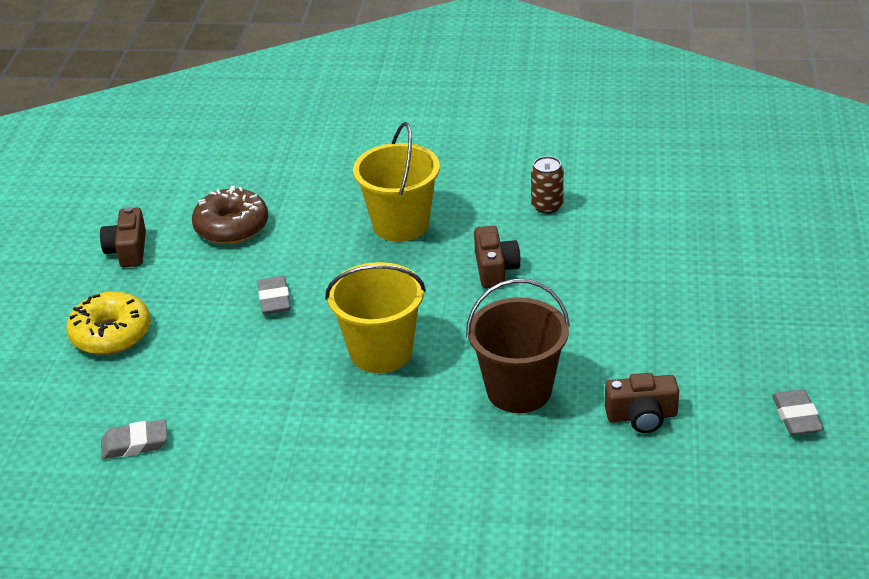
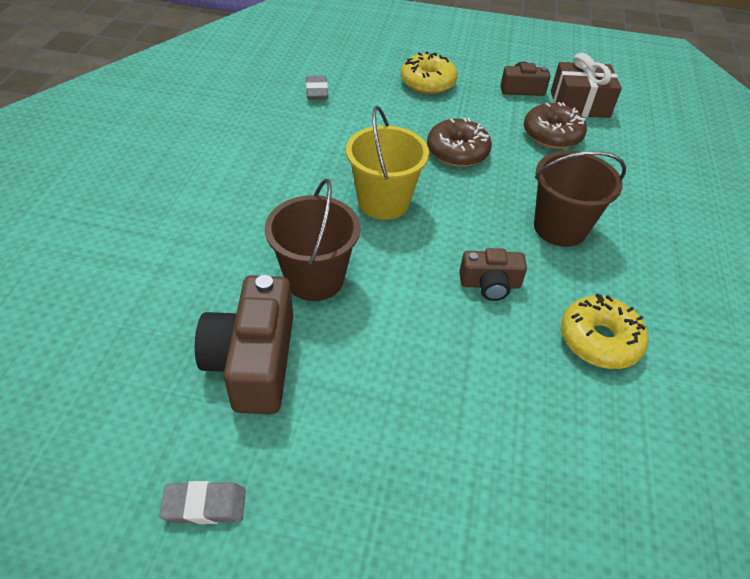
camera: 90 degrees right, 10 degrees up
(163, 204) = (579, 104): none -> brown gift
(274, 299) = (457, 152): grey eraser -> brown donut
(401, 224) = (560, 228): yellow bucket -> brown bucket
(547, 206) = (599, 340): brown can -> yellow donut
(641, 416) = (253, 361): brown camera -> brown camera, size x1.79

